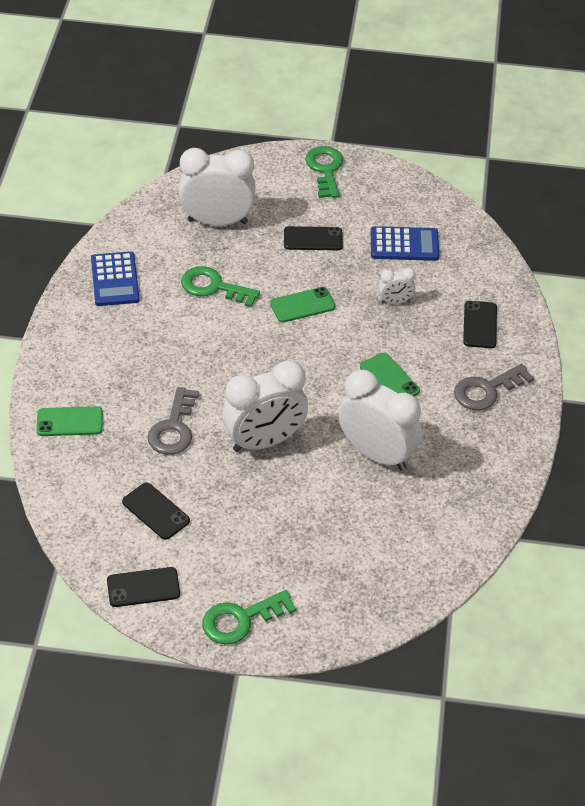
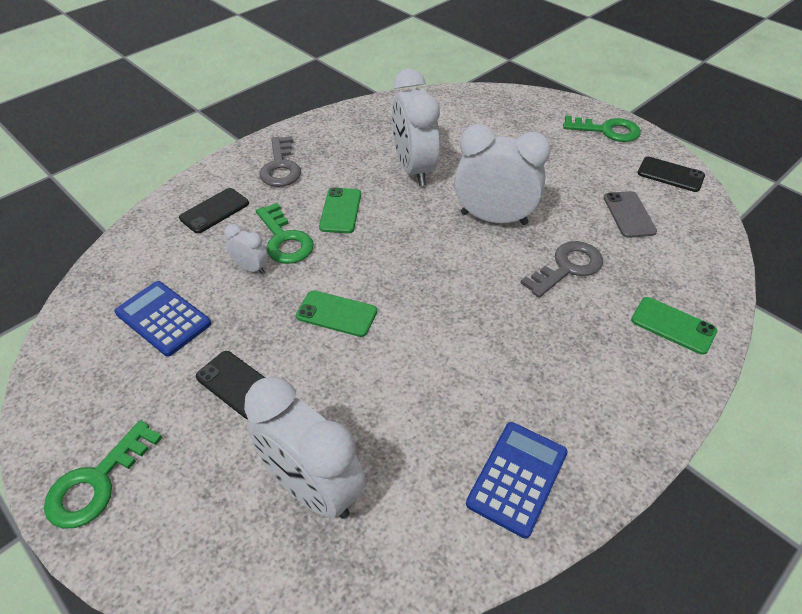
camera: 140 degrees left, 0 degrees up
(156, 511) = (629, 214): black phone -> grey phone
(213, 287) = (406, 391): green key -> green key (284, 240)
(486, 390) = (280, 167): grey key -> grey key turned 75 degrees clockwise

